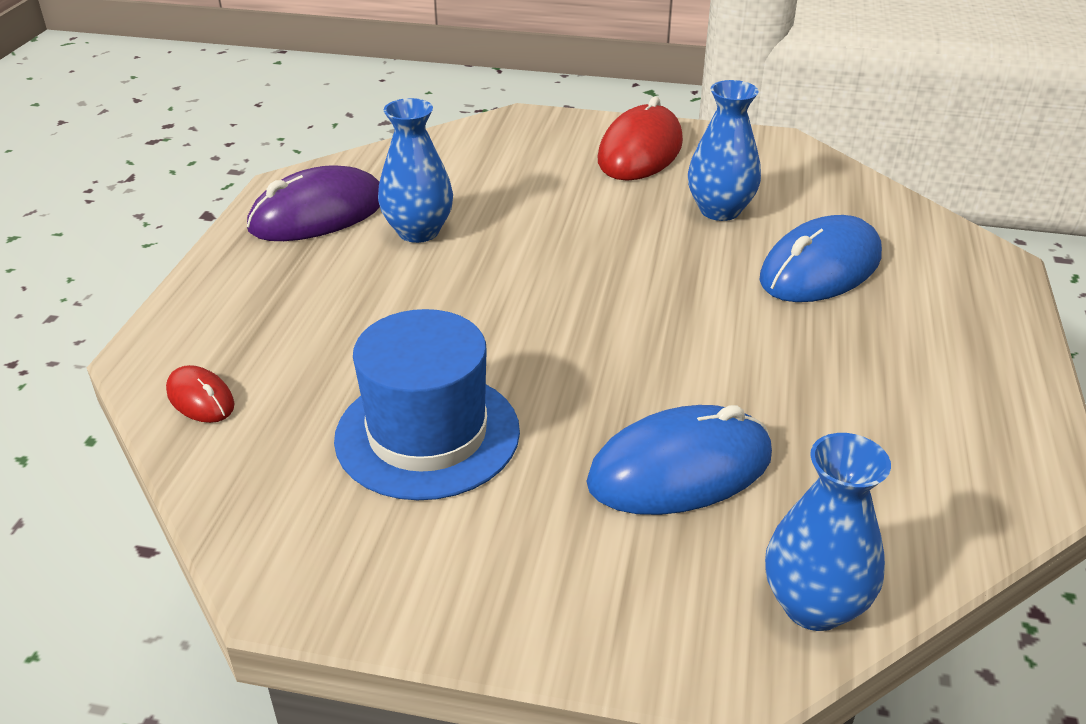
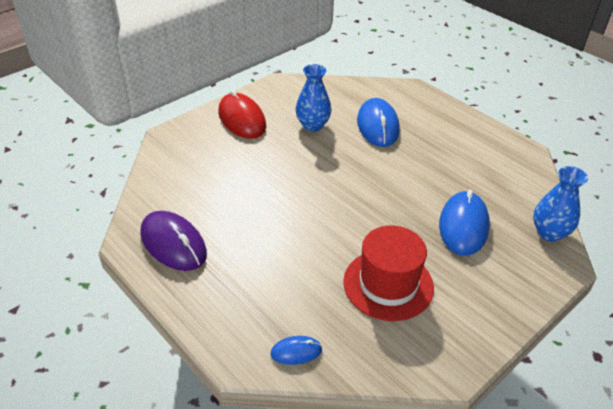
camera: 55 degrees left, 5 degrees up
(200, 398) = (296, 351): red mouse -> blue mouse
(318, 214) = (173, 243): purple mouse -> purple mouse turned 45 degrees counterclockwise
(418, 231) = (230, 217): blue vase -> none
(427, 434) = (388, 284): blue hat -> red hat

